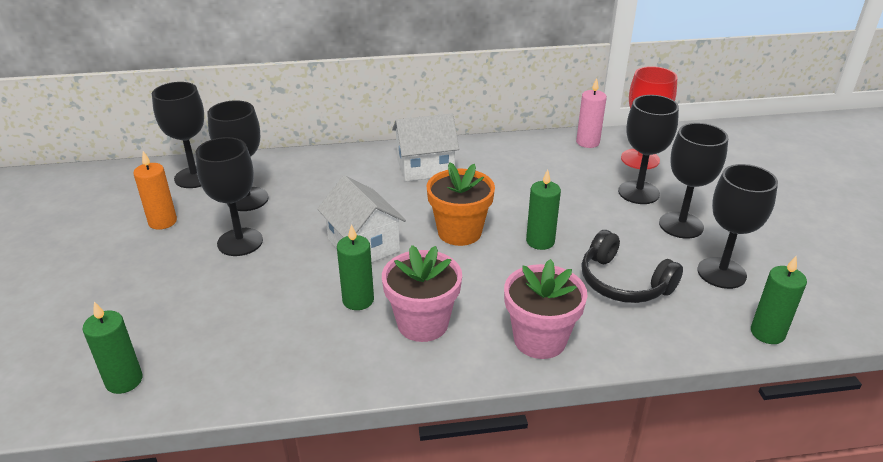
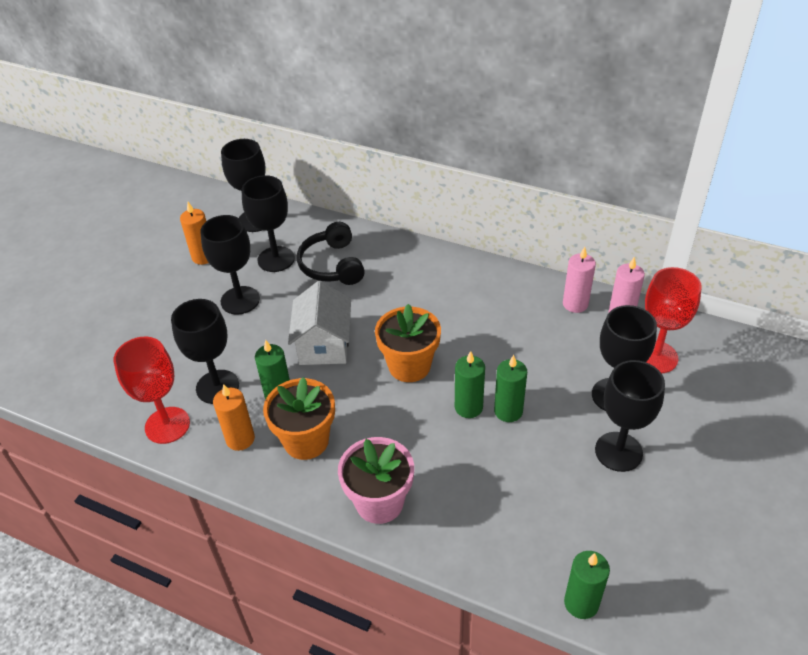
camera: 35 degrees right, 10 degrees up
(124, 380) = (88, 388): green candle -> green candle (508, 411)
(259, 373) = (167, 425): none -> red goblet
(354, 350) = (240, 439): none -> orange candle
(422, 323) = (306, 440): pink flower pot -> orange flower pot
(425, 167) = (440, 282): white house -> none
(547, 147) = (575, 304): none -> pink candle
(623, 282) = (501, 485): black headphones -> black headphones (332, 265)
(721, 273) = (604, 521): black goblet -> black goblet (217, 387)

